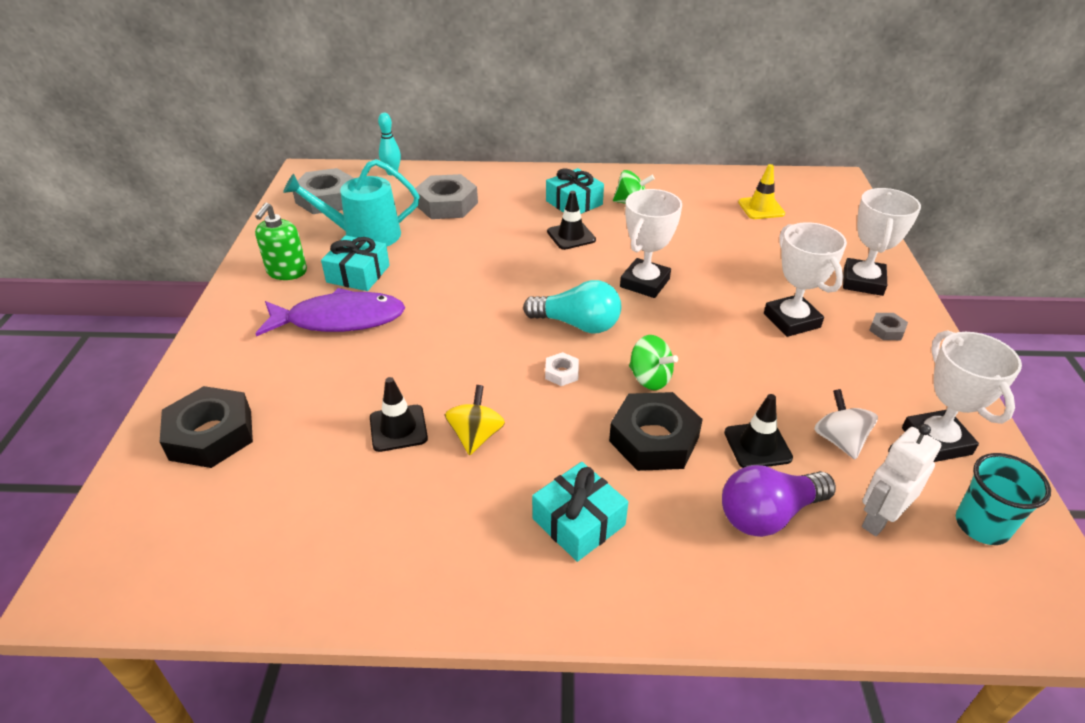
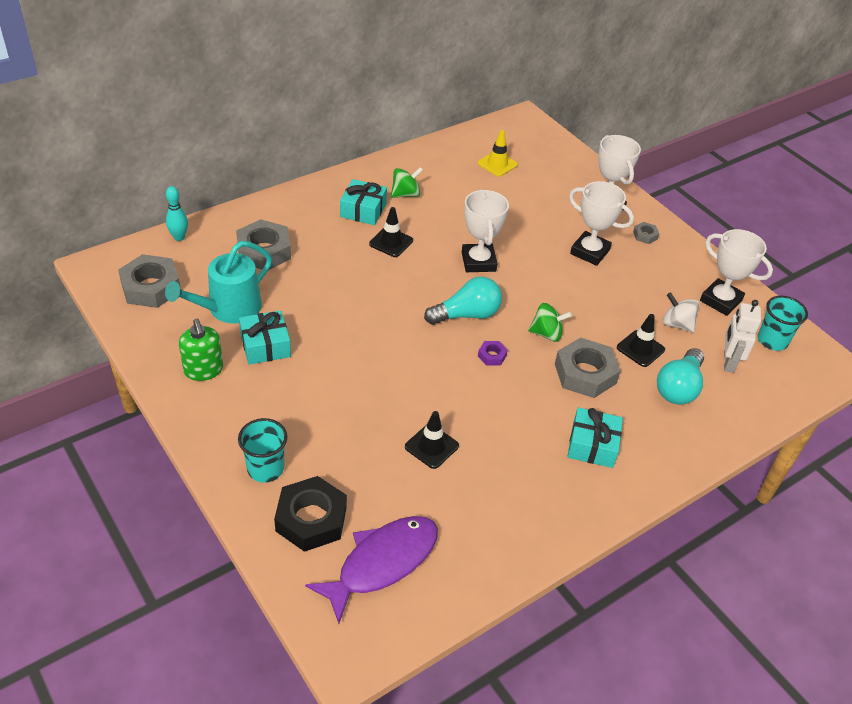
camera: 40 degrees left, 5 degrees up
(232, 371) = (265, 469): none -> turquoise cup
(339, 319) = (297, 390): purple fish -> purple fish (382, 563)
(476, 436) = (484, 425): yellow spinning top -> none
(562, 373) = (492, 356): white nut -> purple nut
(654, 439) = (585, 373): black nut -> grey nut
(768, 514) = (678, 387): purple light bulb -> turquoise light bulb

